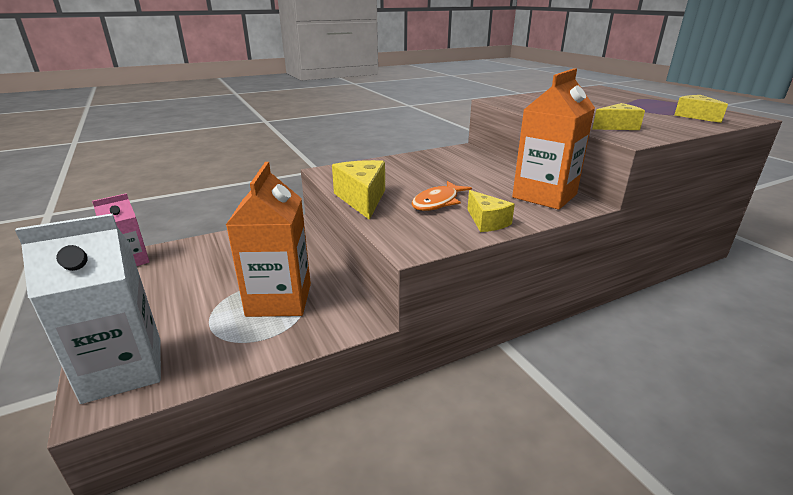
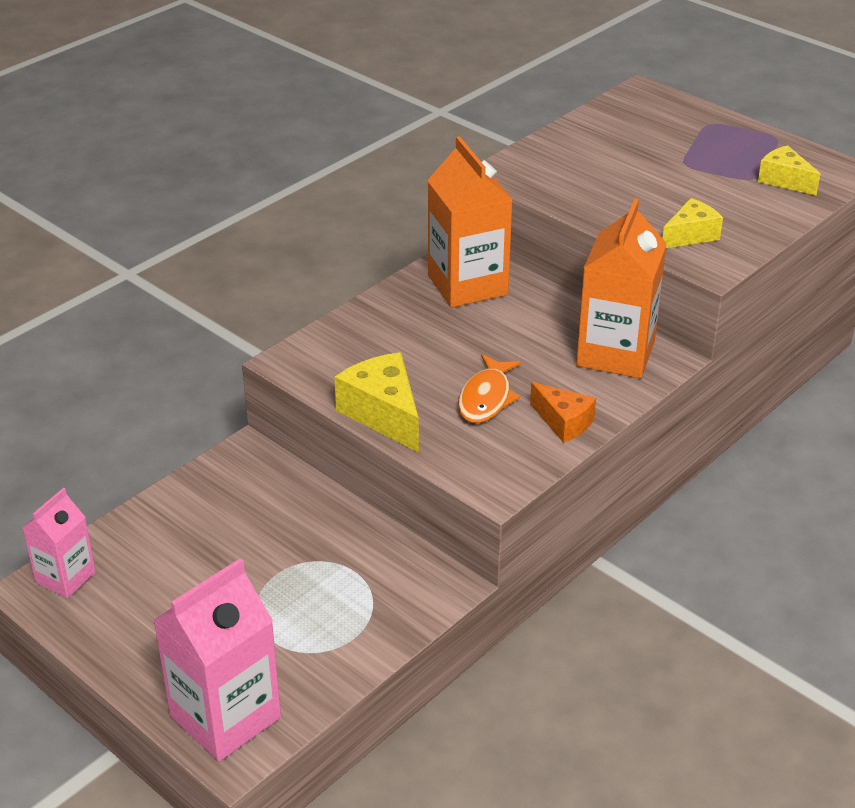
camera: 20 degrees left, 10 degrees up
(123, 370) = (225, 717): white carton -> pink carton
(279, 300) = (329, 583): orange carton -> orange carton (467, 285)
(487, 222) = (563, 422): yellow cheese -> orange cheese

